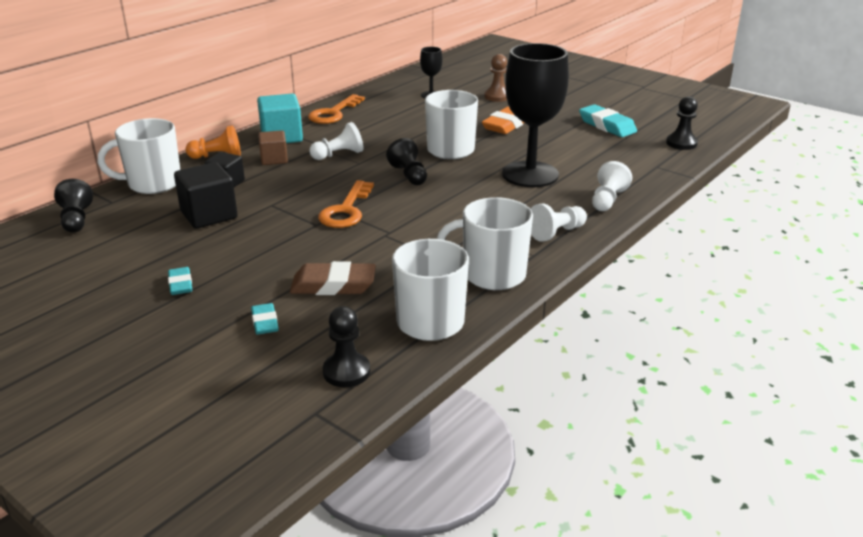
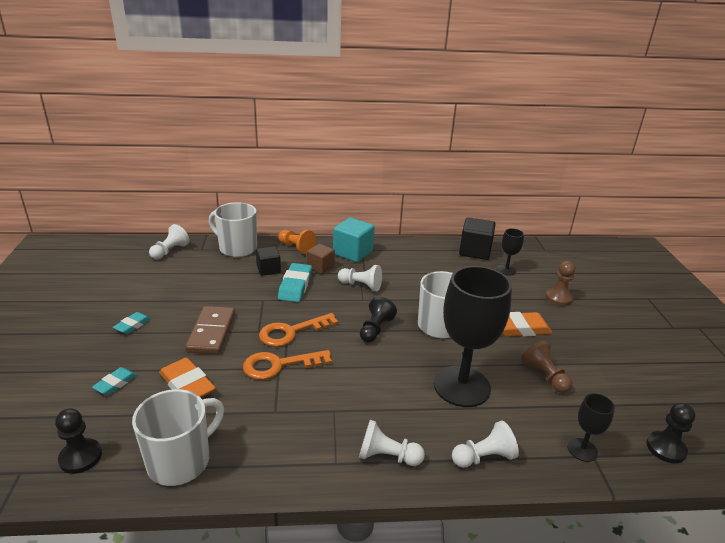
camera: 45 degrees right, 0 degrees up
(76, 220) = (170, 251): black pawn -> white pawn
(209, 215) = (223, 287): black cube -> black cube (475, 251)
(275, 247) = (211, 332): none -> brown domino
(333, 113) = (413, 251): orange key -> orange key (279, 365)
(333, 285) = (187, 385): brown eraser -> orange eraser
(492, 275) = (279, 456): white mug -> none
(567, 143) = (544, 376): none -> brown pawn
(607, 126) = (614, 381): turquoise eraser -> turquoise eraser (295, 286)
(647, 167) = (582, 450): none -> black goblet

